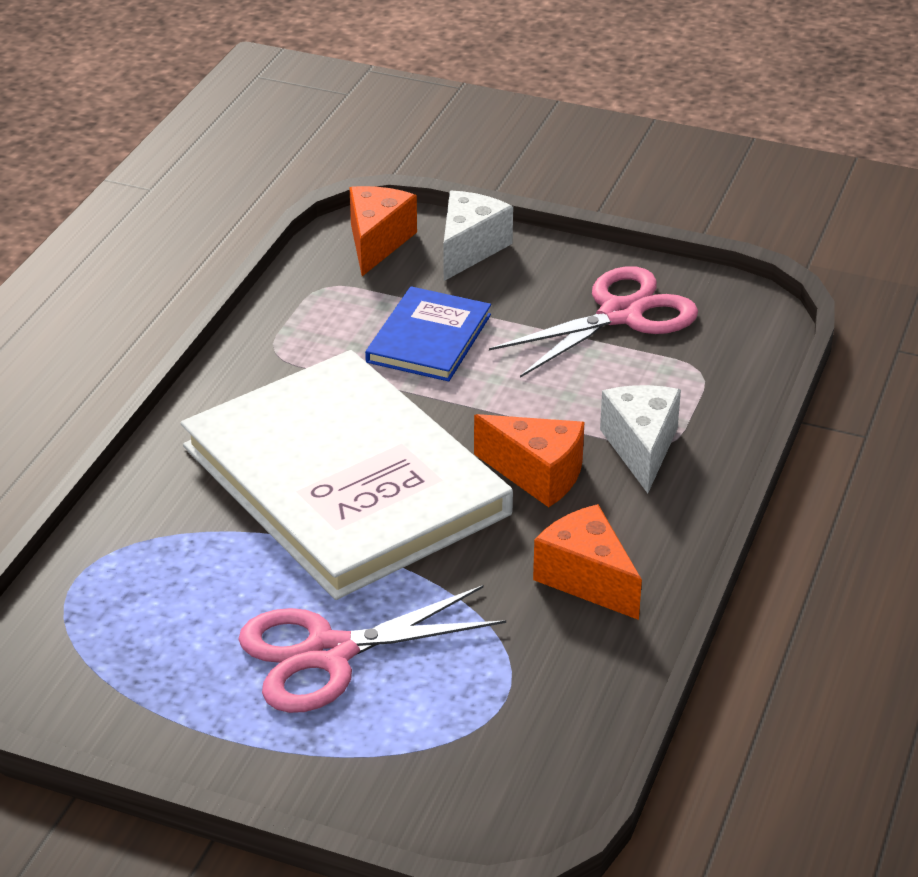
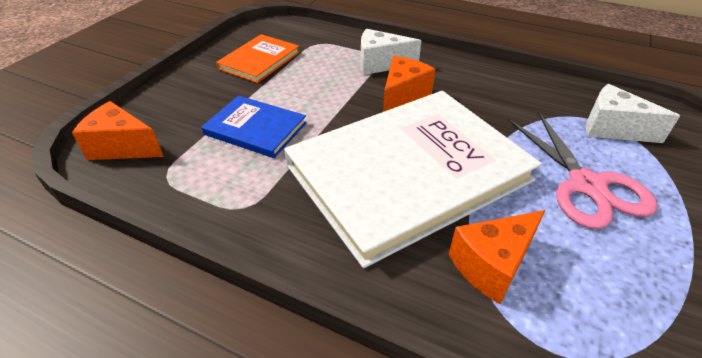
camera: 85 degrees left, 5 degrees up
(469, 249) = (159, 107): white cheese -> white cheese (612, 128)
(586, 579) = (489, 87): orange cheese -> orange cheese (492, 265)
(620, 315) = (259, 60): pink scissors -> orange book

